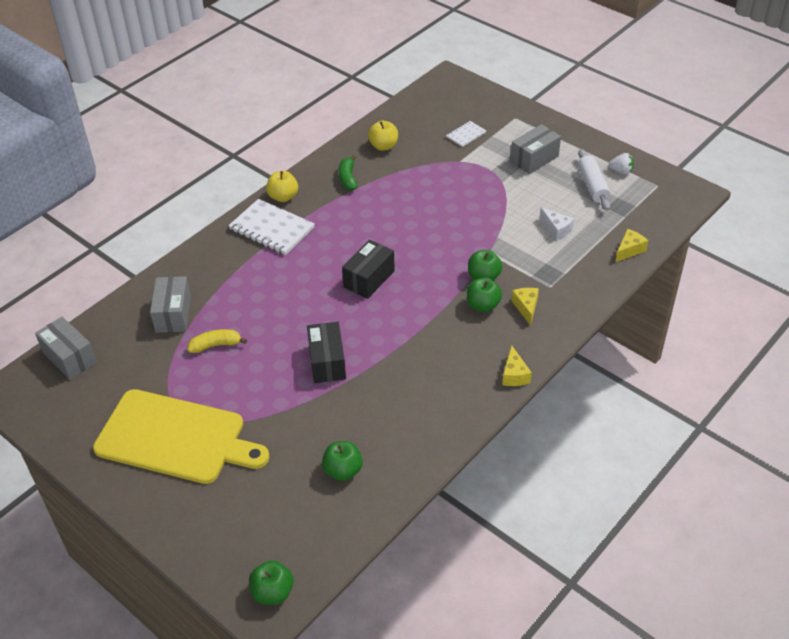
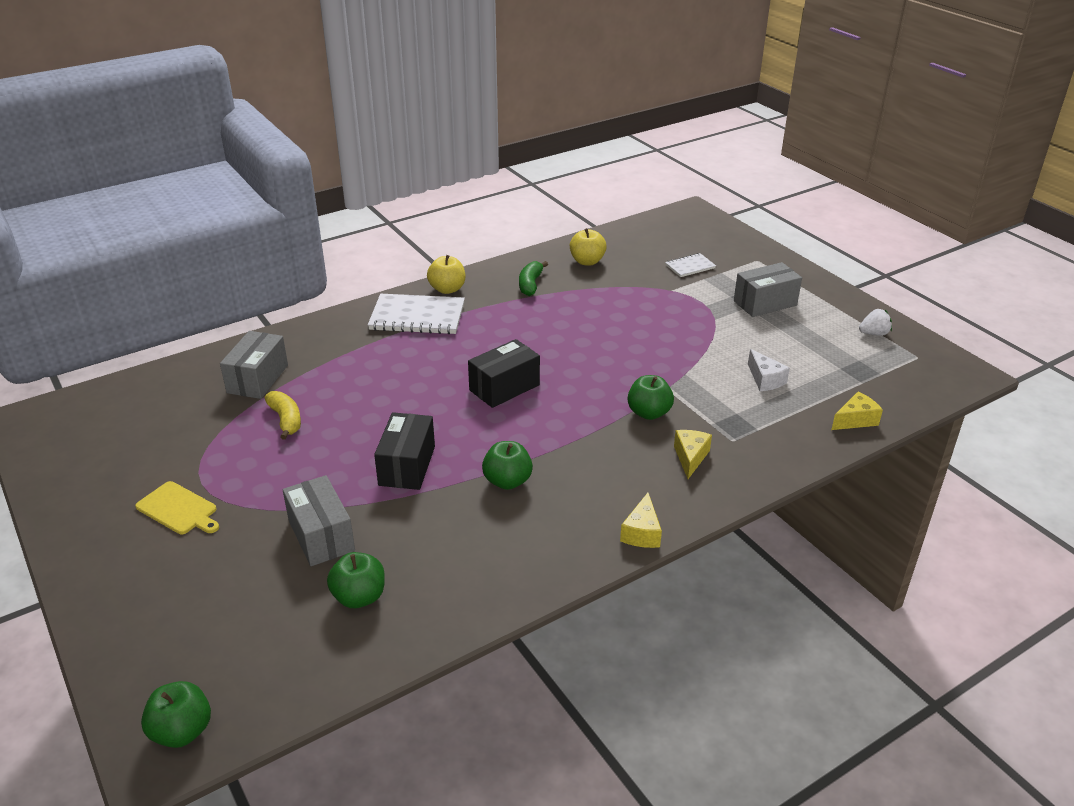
camera: 15 degrees right, 10 degrees down
(69, 357) = (117, 399): grey box -> grey box (321, 535)
(176, 438) = (179, 509): yellow cutting board -> yellow cutting board, size x0.42
(216, 345) = (286, 420): yellow banana -> yellow banana turned 60 degrees clockwise
(271, 229) = (417, 317): white notebook -> white notebook turned 45 degrees counterclockwise
(483, 305) = (634, 444): green apple -> green apple (507, 481)
(592, 185) = (830, 342): white rolling pin -> none
(621, 171) = (874, 333): white strawberry -> white strawberry turned 45 degrees counterclockwise

